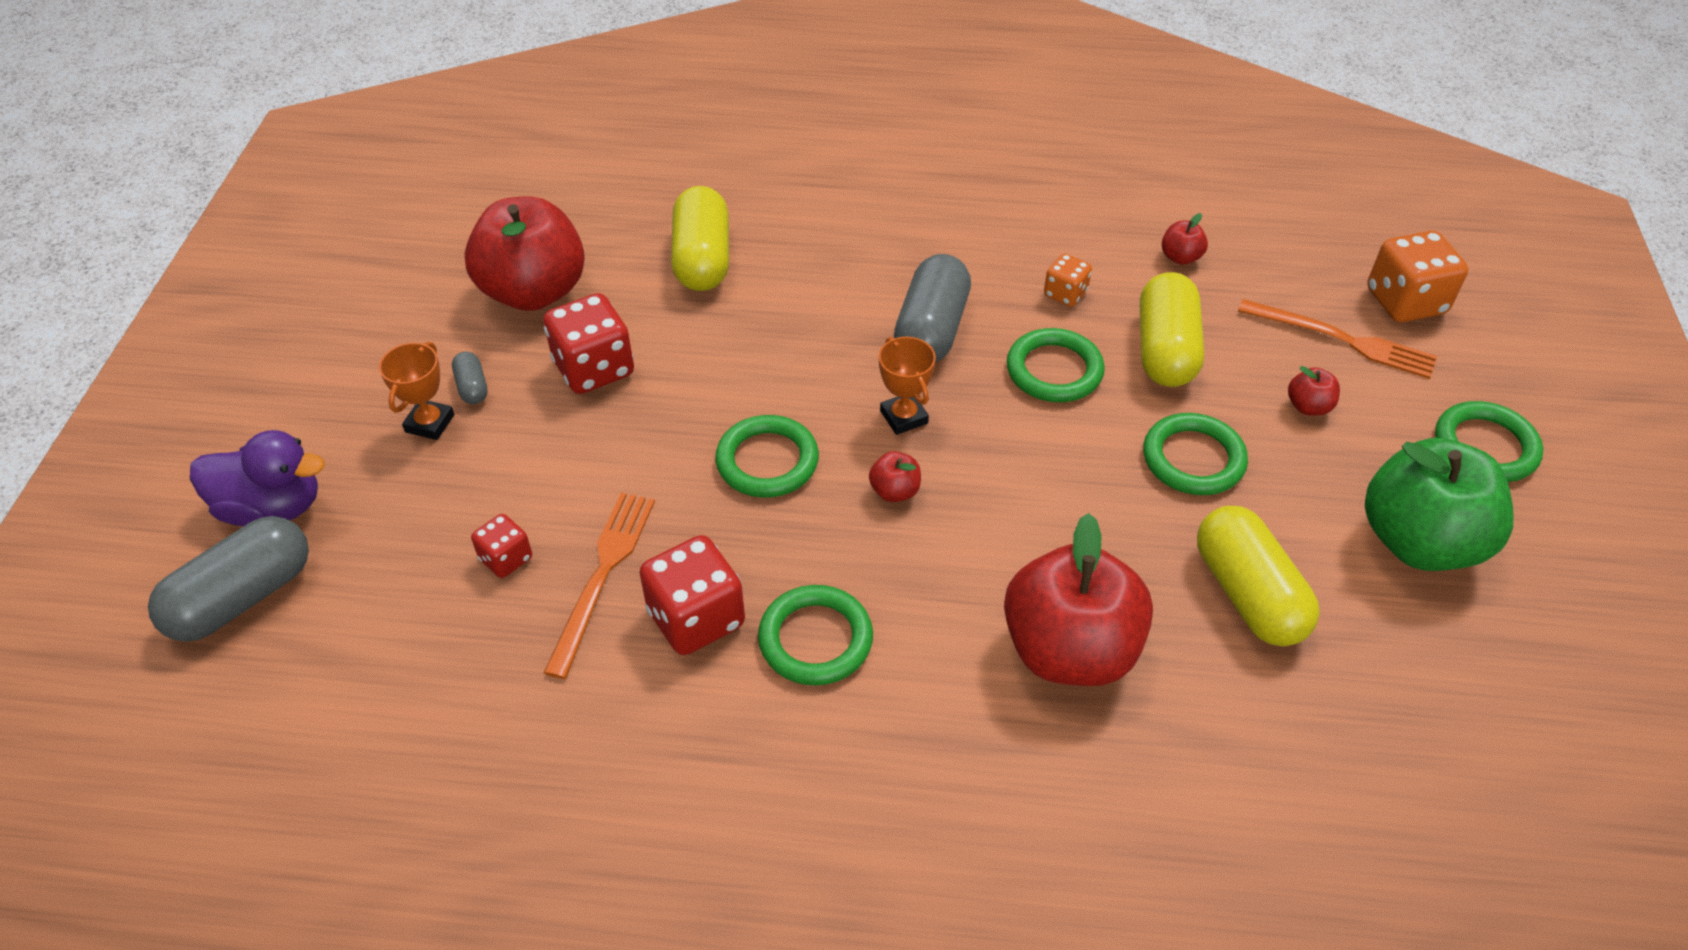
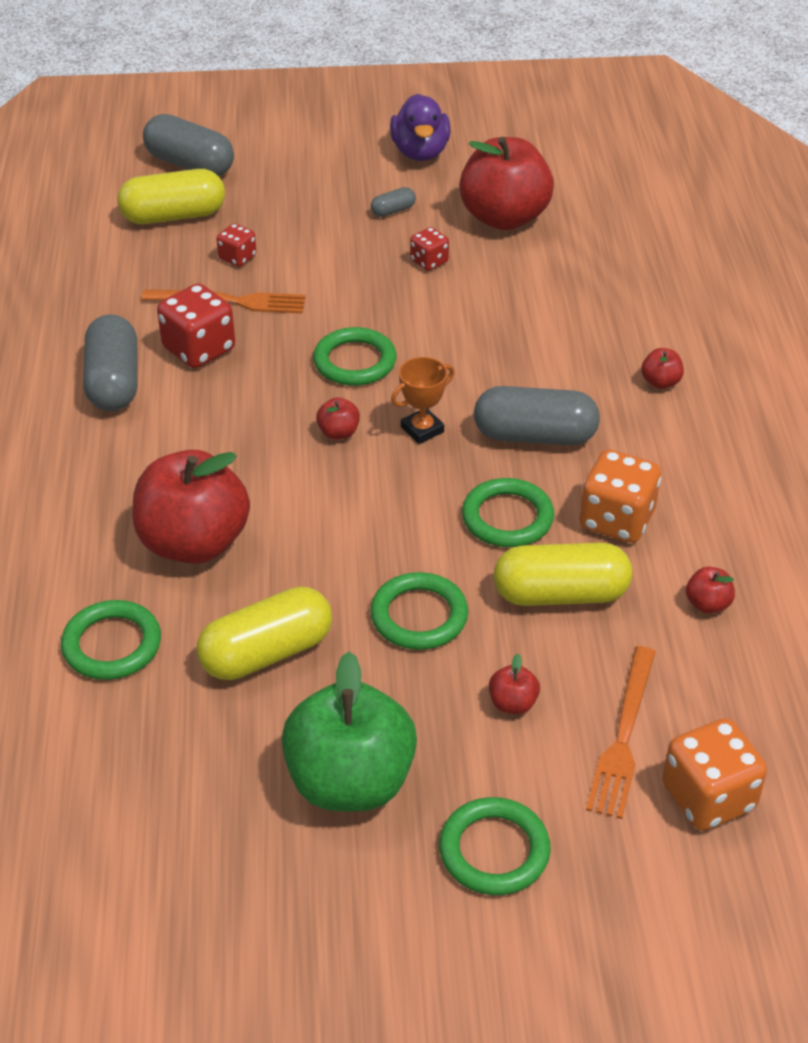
camera: 80 degrees right, 5 degrees down
(273, 508) = (263, 157): purple duck -> purple duck (420, 152)
(429, 423) = (353, 200): orange trophy -> none
(594, 369) = (429, 261): red dice -> red dice, size x0.56
(702, 259) = (576, 294): yellow capsule -> yellow capsule (174, 216)
(740, 723) = (114, 382): none -> grey capsule
(815, 639) = (188, 408): green ring -> green ring (112, 645)
(867, 227) = (660, 382): none -> red apple
(1065, 294) = (616, 520): orange dice -> orange dice, size x1.80

